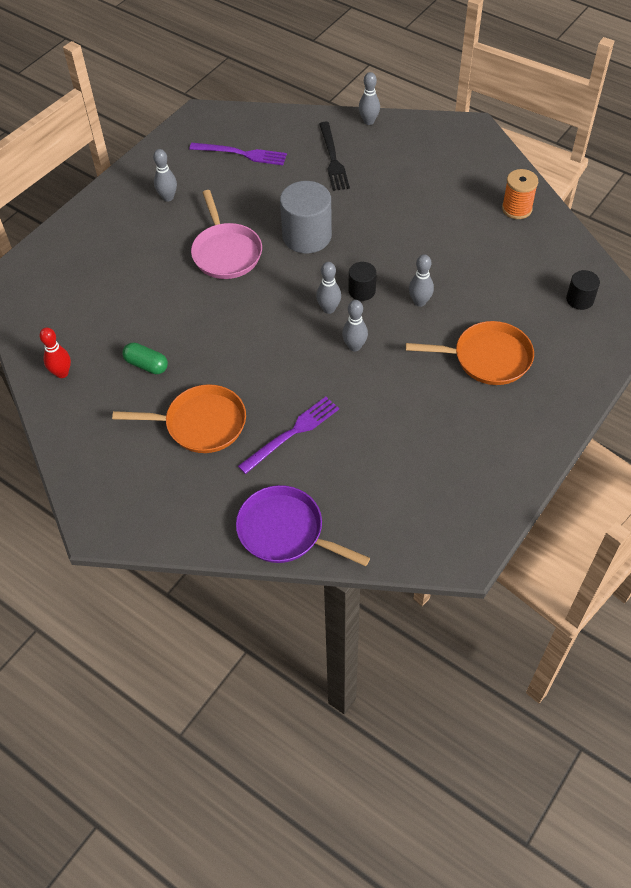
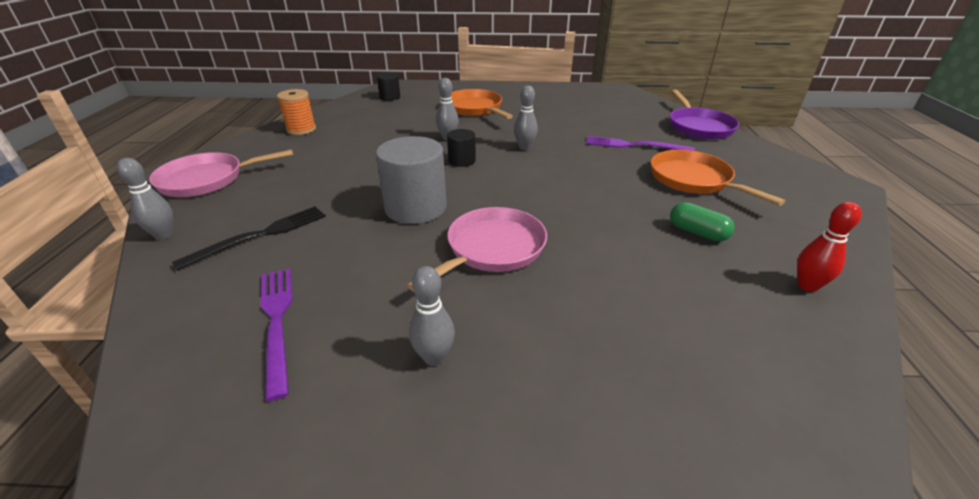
camera: 125 degrees left, 20 degrees down
(146, 365) = (697, 232): green capsule -> green capsule turned 45 degrees counterclockwise
(329, 309) = (500, 168): grey bowling pin -> none
(441, 143) = (207, 180): none -> pink pan

